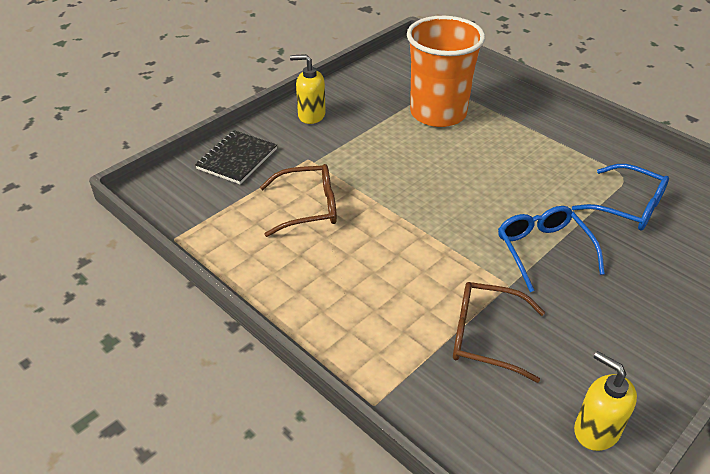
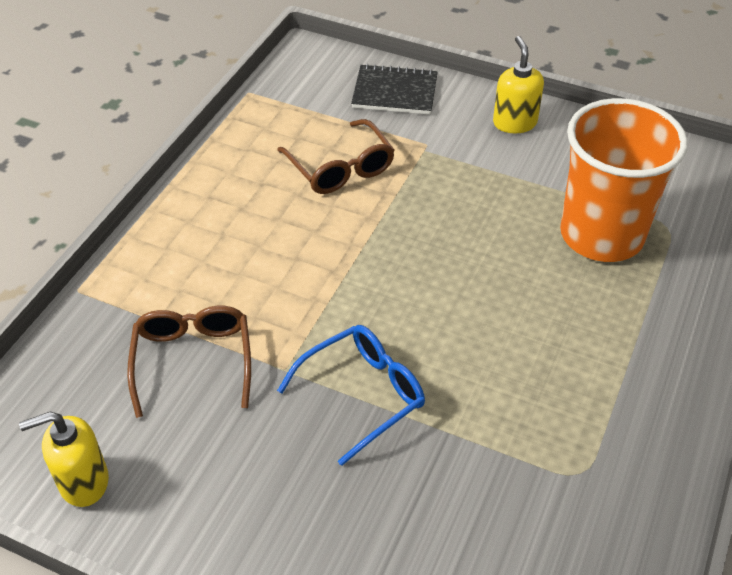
camera: 70 degrees right, 5 degrees up
(596, 430) = (83, 482): yellow soap dispenser -> yellow soap dispenser turned 135 degrees counterclockwise
(628, 207) = (506, 485): blue glasses -> none

